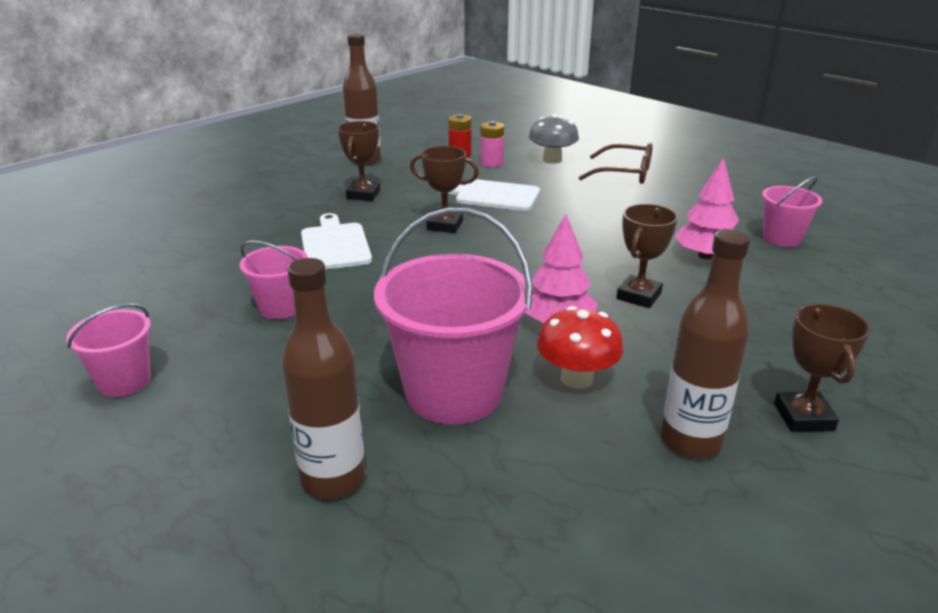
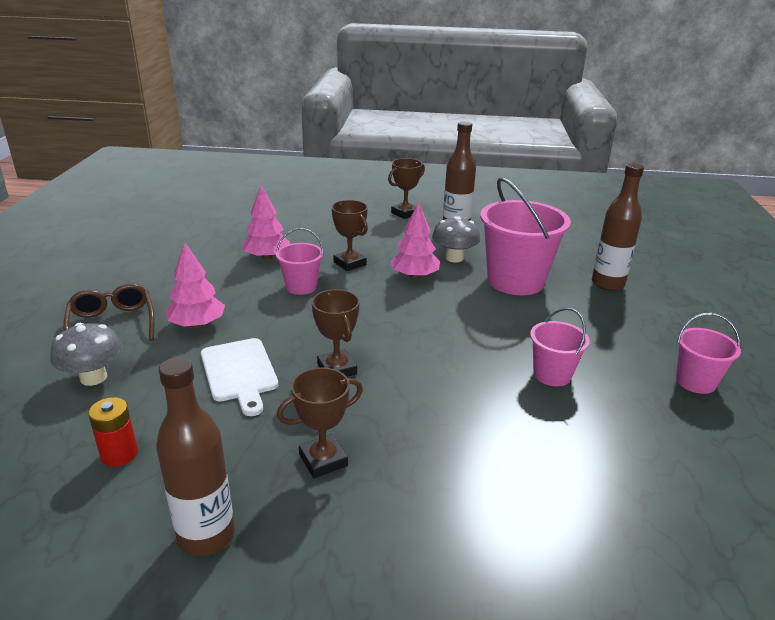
camera: 130 degrees left, 0 degrees up
(334, 245) = (445, 407): white cutting board -> none
(491, 163) = (136, 414): pink battery -> none
(576, 378) = (454, 258): red mushroom -> grey mushroom
(586, 197) = (197, 324): none -> pink tree
(639, 296) = (350, 263): brown trophy -> brown trophy turned 60 degrees clockwise
(781, 238) = (209, 241): pink bucket -> pink bucket (301, 287)

